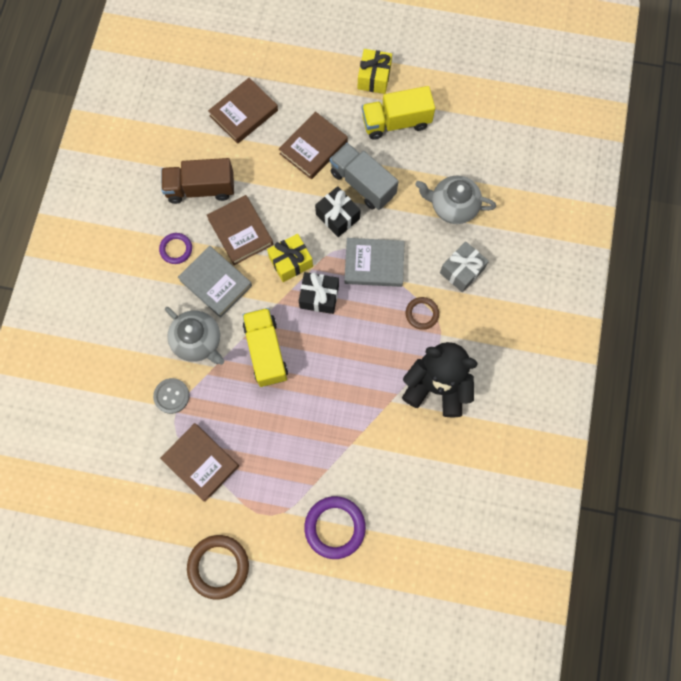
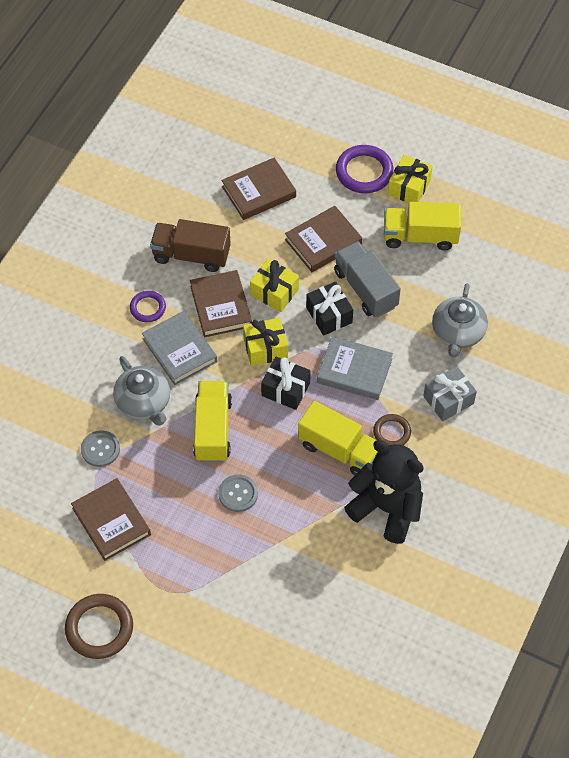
camera: 15 degrees right, 15 degrees down
(284, 206) = (274, 292): none -> yellow gift
(305, 406) = (238, 494): none -> grey button
(335, 527) = (234, 621): purple ring -> purple ring (364, 172)
(381, 342) = (339, 450): none -> yellow truck
(453, 206) = (457, 333): grey teapot -> grey teapot turned 105 degrees counterclockwise

